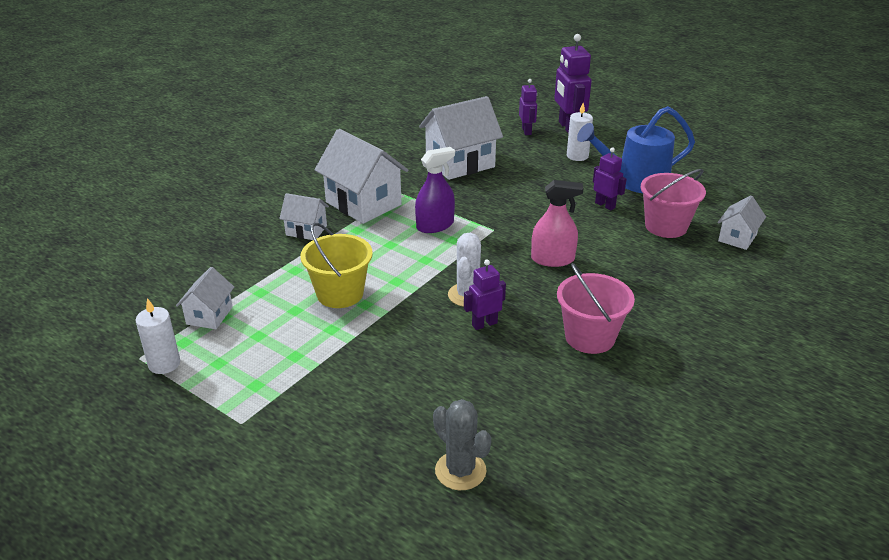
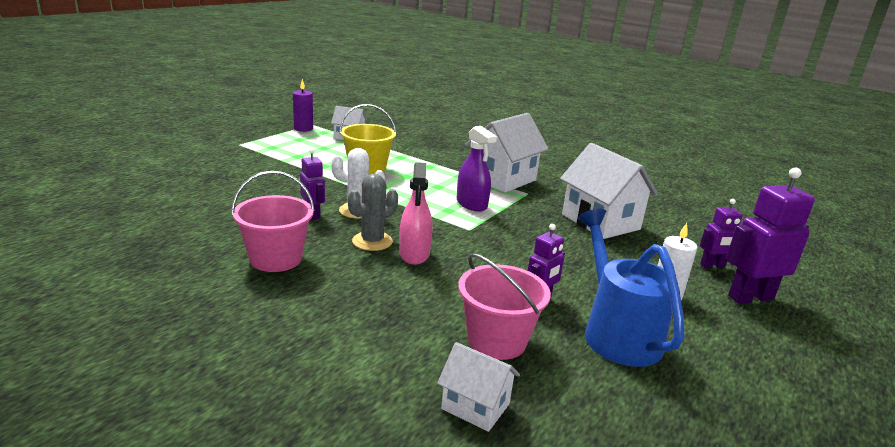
camera: 85 degrees right, 10 degrees down
(164, 364) = (303, 129): white candle -> purple candle
(306, 230) = (455, 160): white house -> none
(460, 471) = (147, 196): grey cactus -> grey cactus (372, 241)

